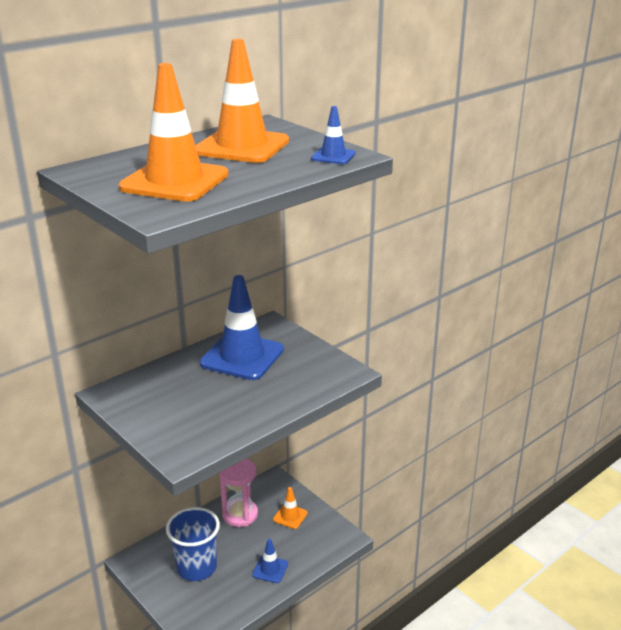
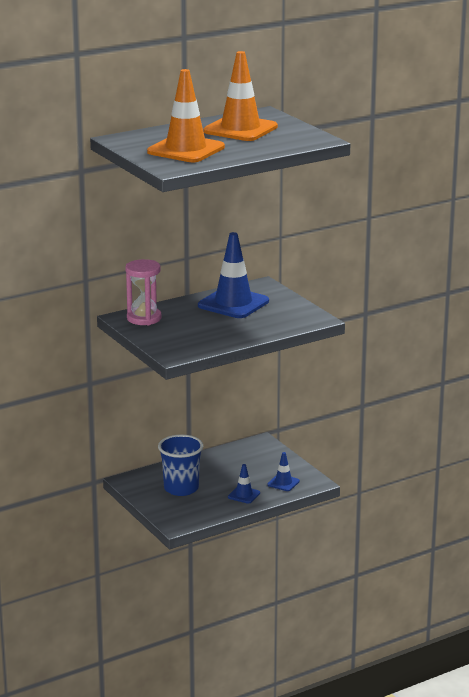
camera: 10 degrees right, 5 degrees down
(240, 514) = (225, 460): pink hourglass -> pink hourglass (144, 318)
(290, 516) = (270, 465): orange traffic cone -> none
(333, 156) = (305, 139): blue traffic cone -> blue traffic cone (283, 483)

